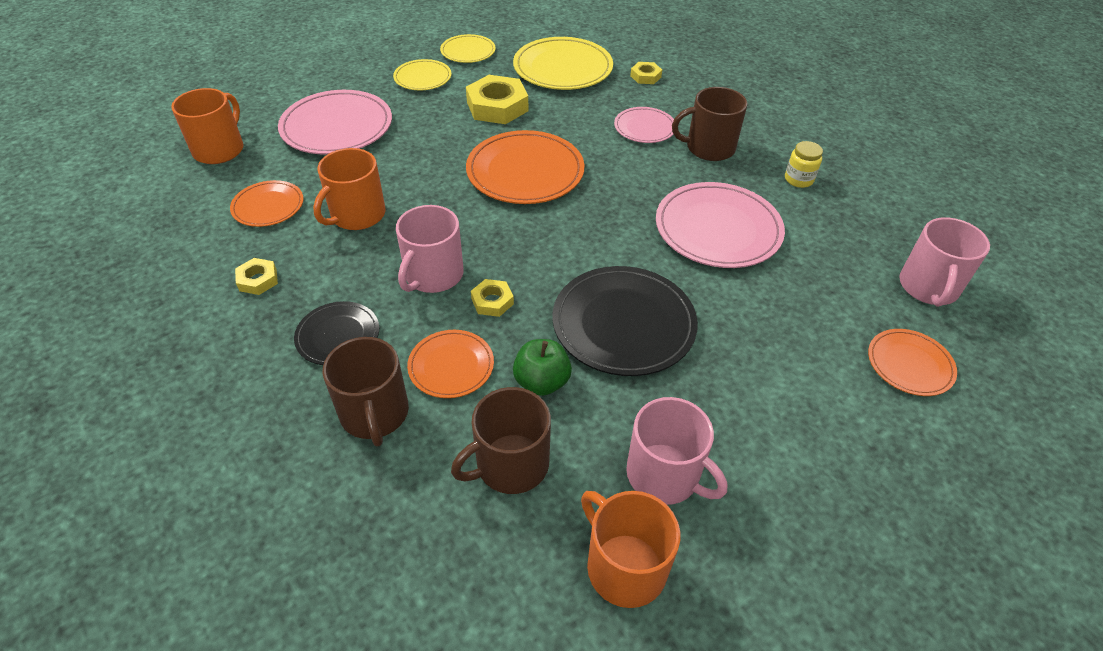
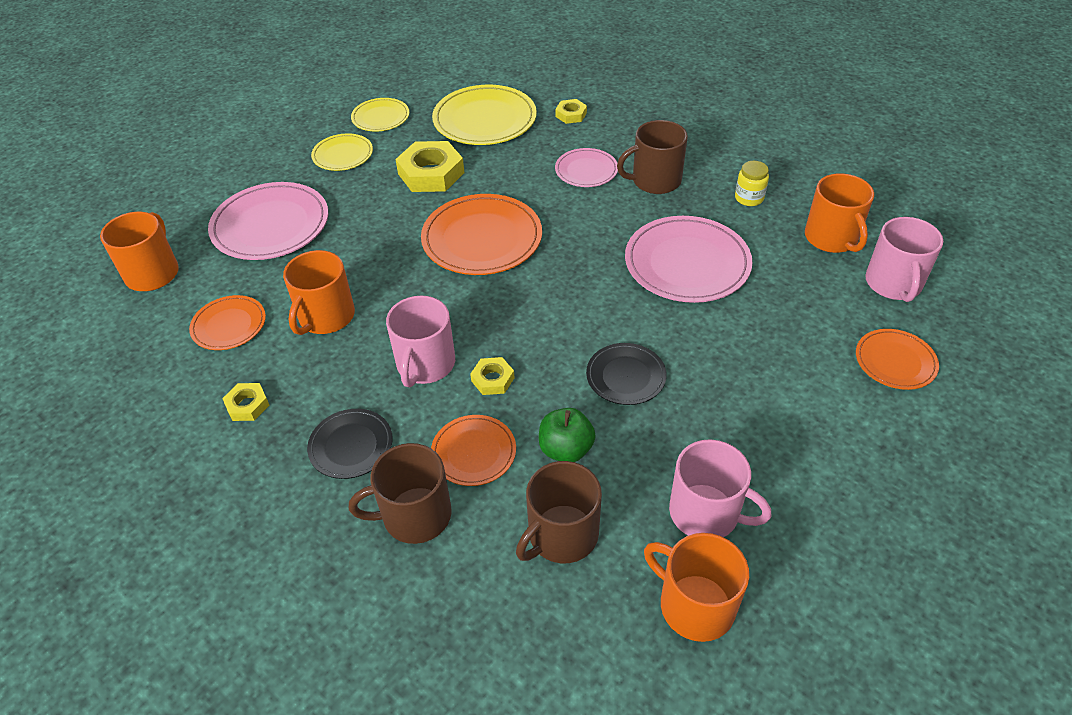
camera: 10 degrees left, 0 degrees up
(374, 414) = (415, 515): brown mug -> brown mug turned 105 degrees clockwise
(623, 324) = (626, 376): black plate -> black plate, size x0.57
(874, 231) = (831, 238): none -> orange mug

